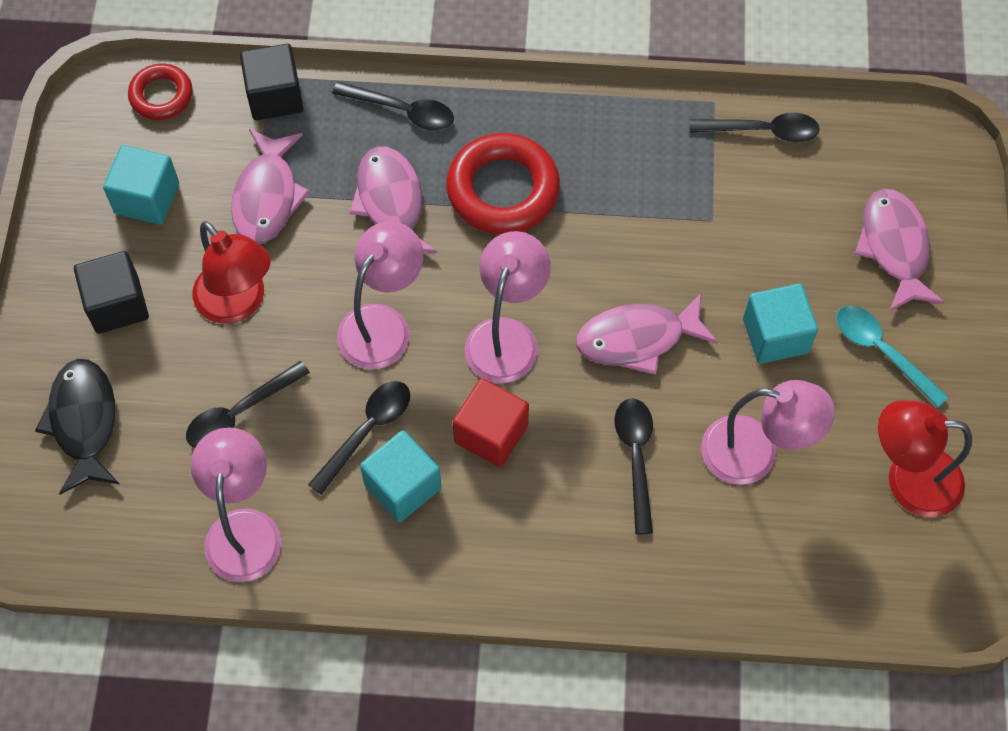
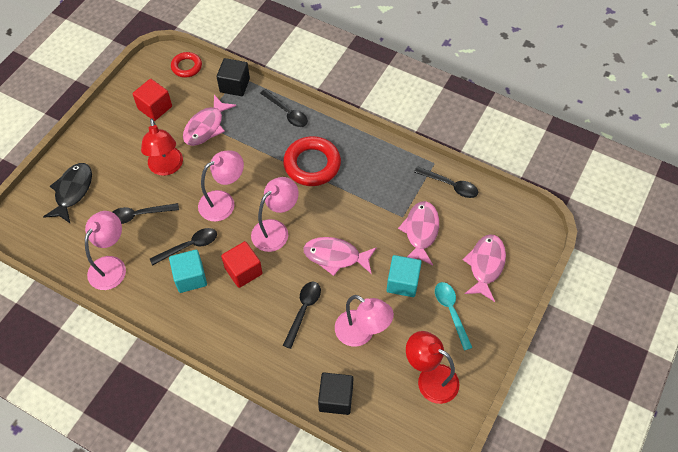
camera: 25 degrees right, 5 degrees down
(117, 305) = (116, 147): black cube -> black cube (336, 398)
(147, 198) = (155, 107): turquoise cube -> red cube
(391, 203) = (258, 151): pink fish -> pink fish (420, 231)

